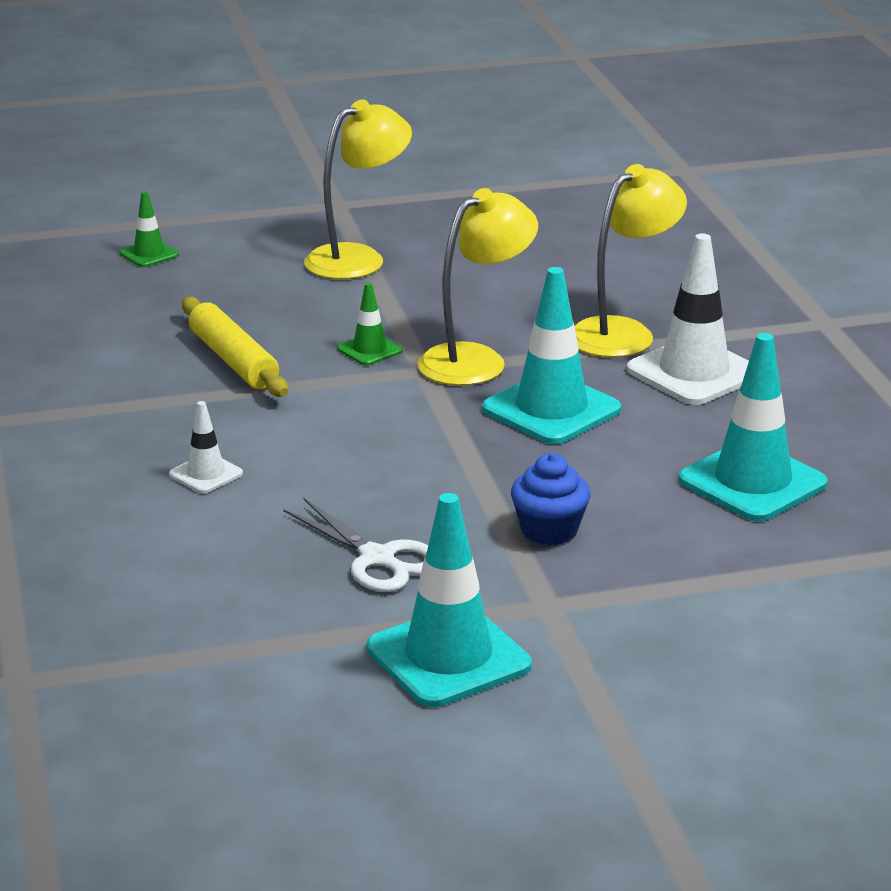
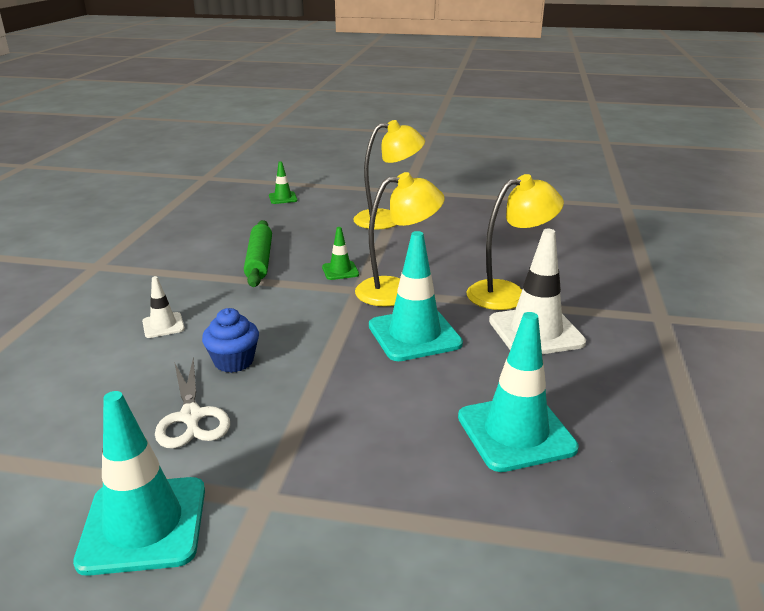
camera: 25 degrees right, 0 degrees up
(233, 360) = (259, 260): yellow rolling pin -> green rolling pin
(549, 530) = (327, 430): blue cupcake -> blue cupcake (234, 361)

